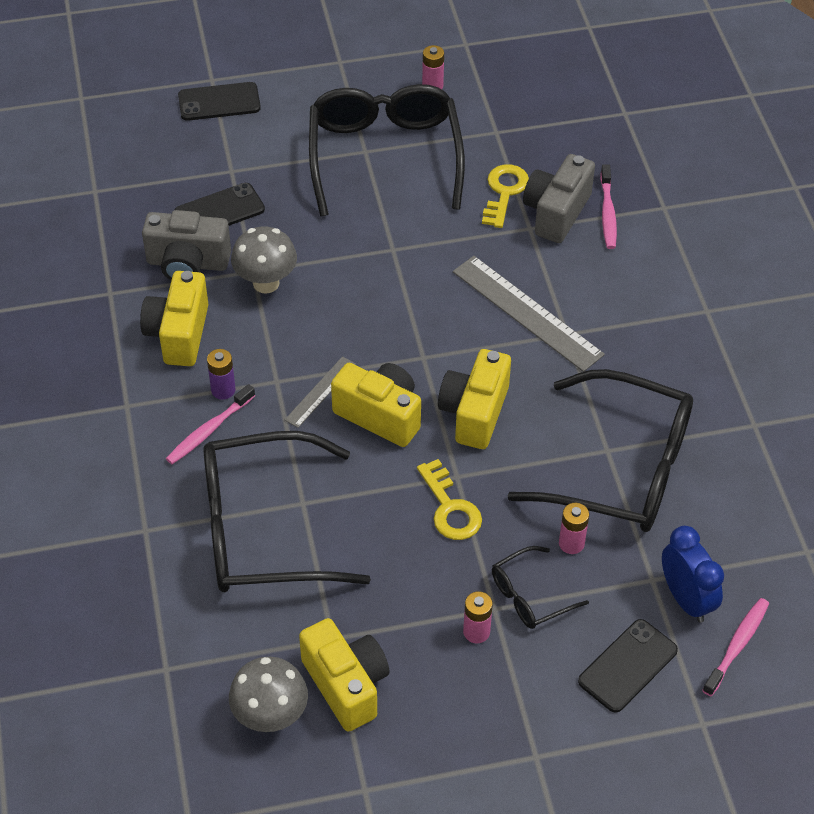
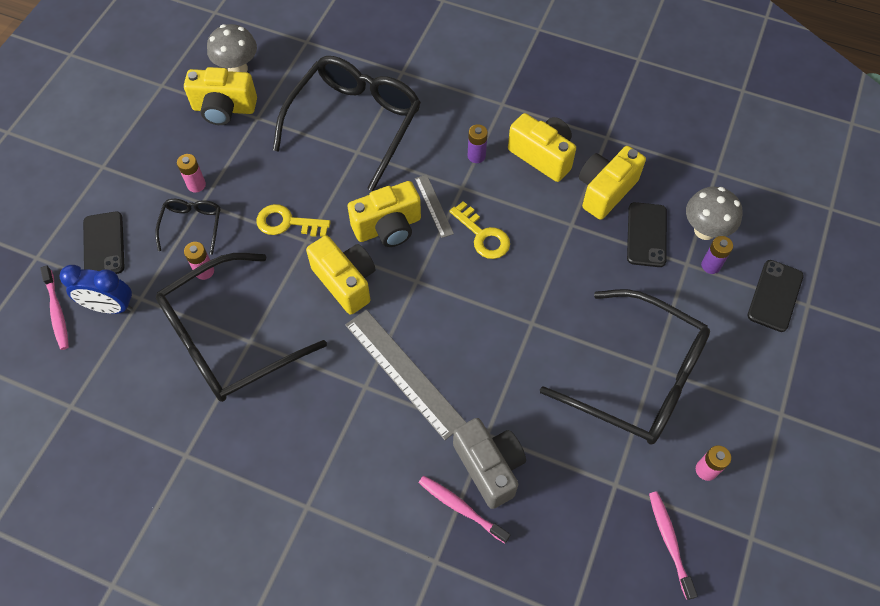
camera: 125 degrees right, 10 degrees up
(187, 263) = (605, 191): grey camera -> yellow camera
(209, 430) = (449, 133): pink toothbrush -> pink toothbrush (669, 542)
(219, 154) = (710, 265): none -> purple battery
(266, 283) = (554, 226): grey mushroom -> grey mushroom (705, 230)
(504, 192) = (539, 442): yellow key -> yellow key (483, 236)
(526, 313) = (404, 372): grey ruler -> grey ruler turned 60 degrees clockwise

